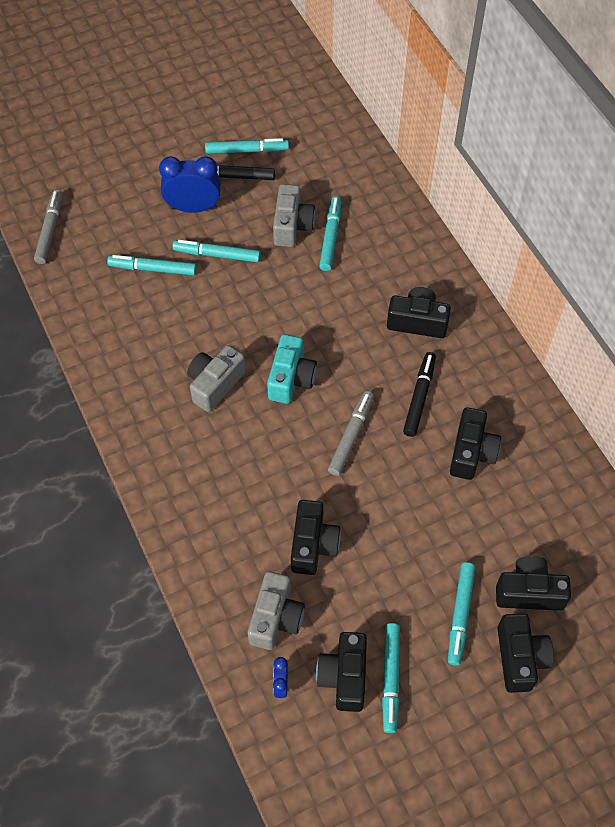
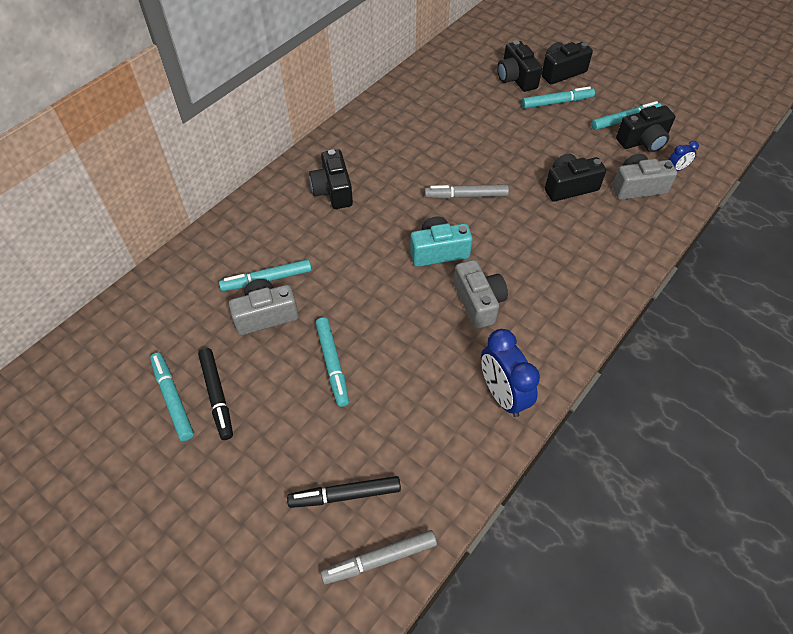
camera: 115 degrees left, 5 degrees down
(153, 269) = (379, 415): turquoise marker -> none
(193, 207) = (278, 415): blue clock -> blue clock (502, 395)
(215, 384) = (478, 302): grey camera -> grey camera turned 120 degrees counterclockwise
(419, 397) = (405, 168): black marker -> black marker (345, 495)
(471, 452) = (434, 129): black camera -> none

